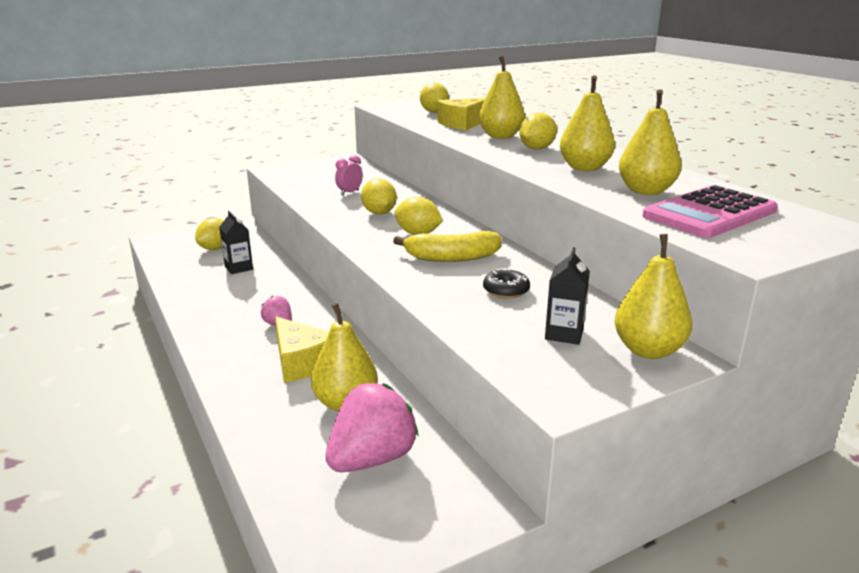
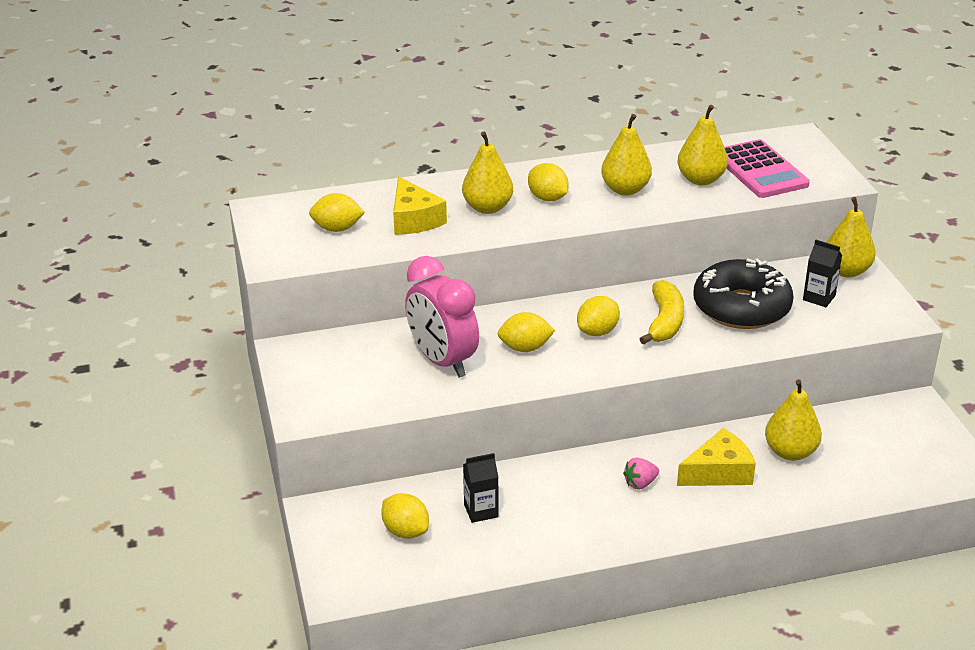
camera: 75 degrees left, 10 degrees up
(349, 193) = (442, 361): pink clock -> pink clock, size x2.38
(372, 459) = (864, 446): pink strawberry -> none
(506, 290) = (741, 307): black donut -> black donut, size x2.49

